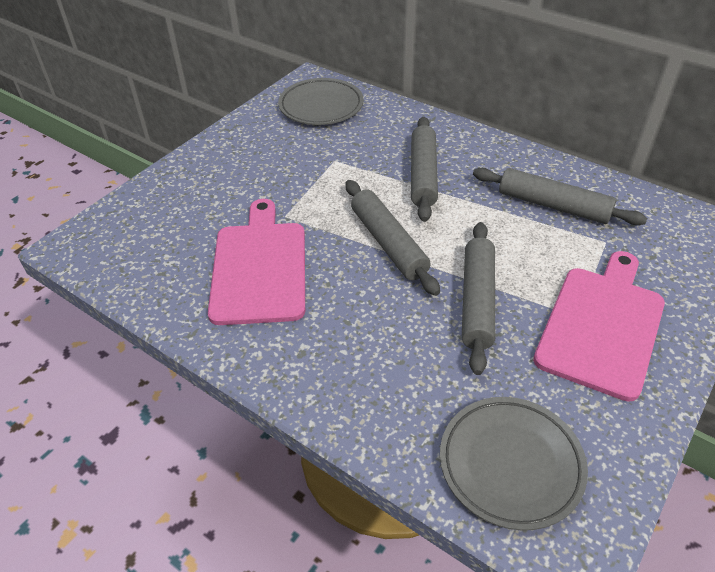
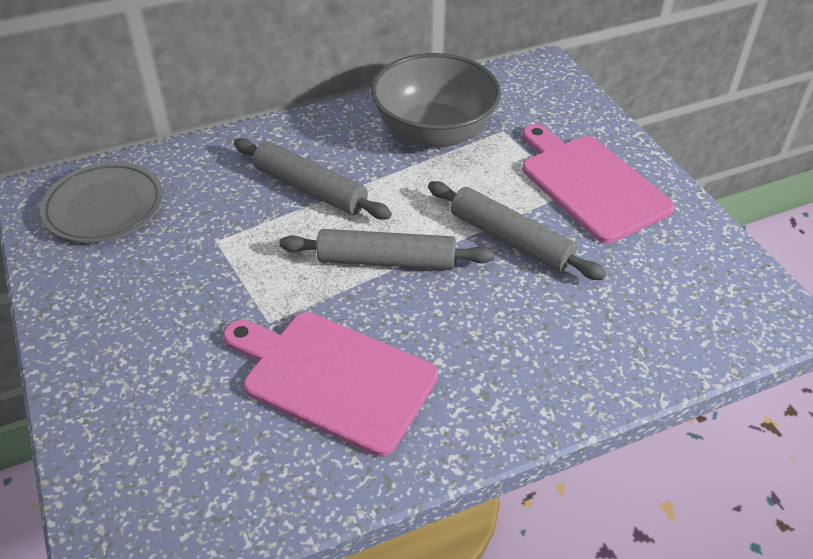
camera: 60 degrees left, 0 degrees up
(510, 464) = (694, 310): grey plate -> none
(553, 205) = (434, 133): grey rolling pin -> grey bowl

